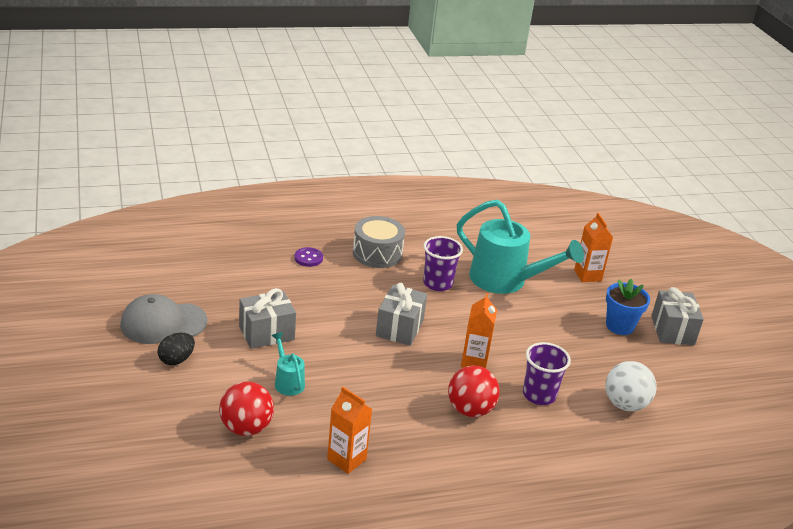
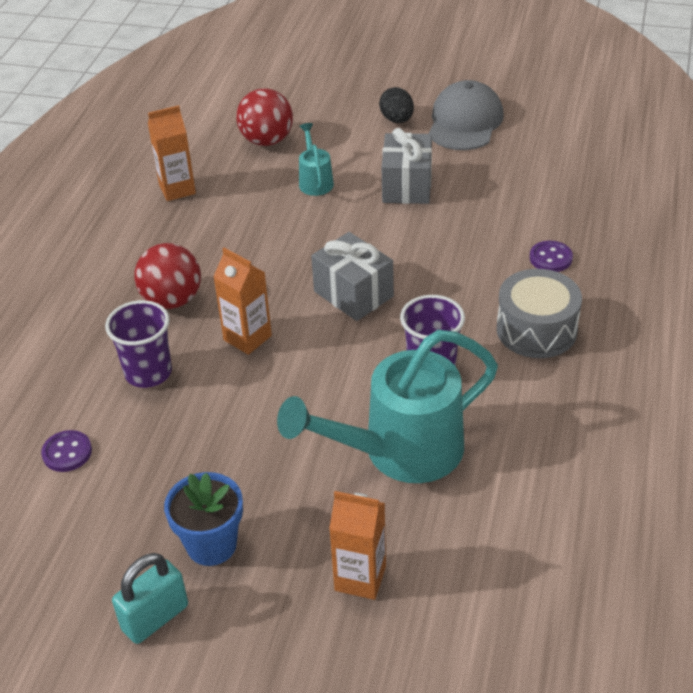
camera: 125 degrees right, 10 degrees up
(287, 381) = (315, 181): turquoise watering can -> turquoise watering can turned 105 degrees counterclockwise
(625, 404) = (67, 452): white ball -> purple button
(672, 330) = (155, 618): grey gift -> turquoise padlock

